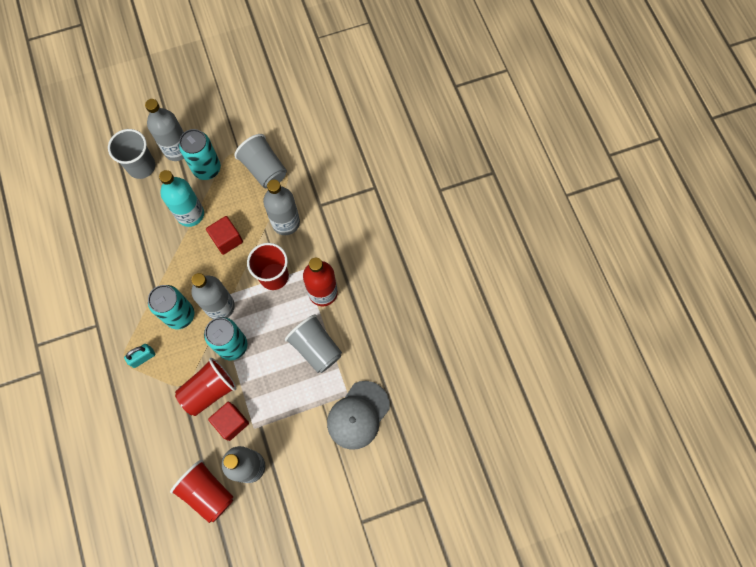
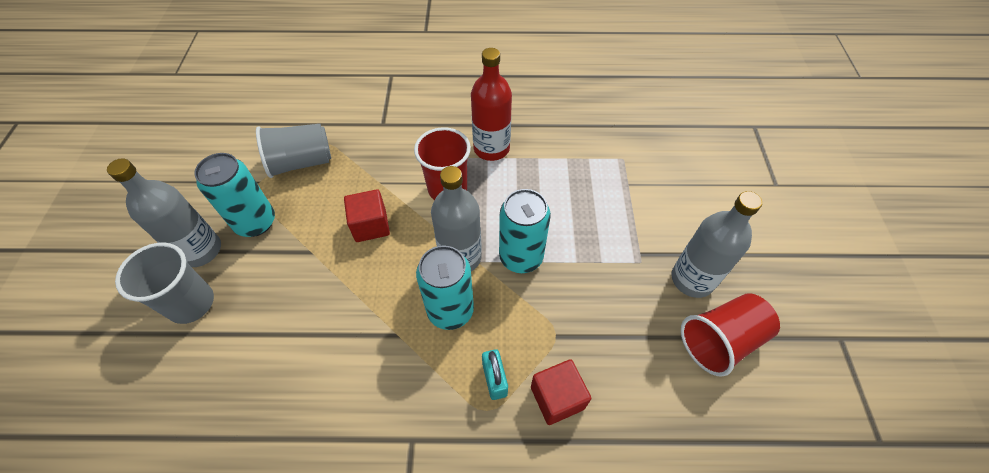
camera: 70 degrees left, 15 degrees down
(190, 214) = (308, 258): turquoise bottle -> none
(209, 390) = (574, 301): red cup -> none
(231, 422) = (627, 285): red cube -> red cube (557, 398)
(285, 222) = (384, 160): grey bottle -> none
(316, 348) = (556, 172): grey cup -> none
(358, 415) = (650, 155): grey cap -> none

